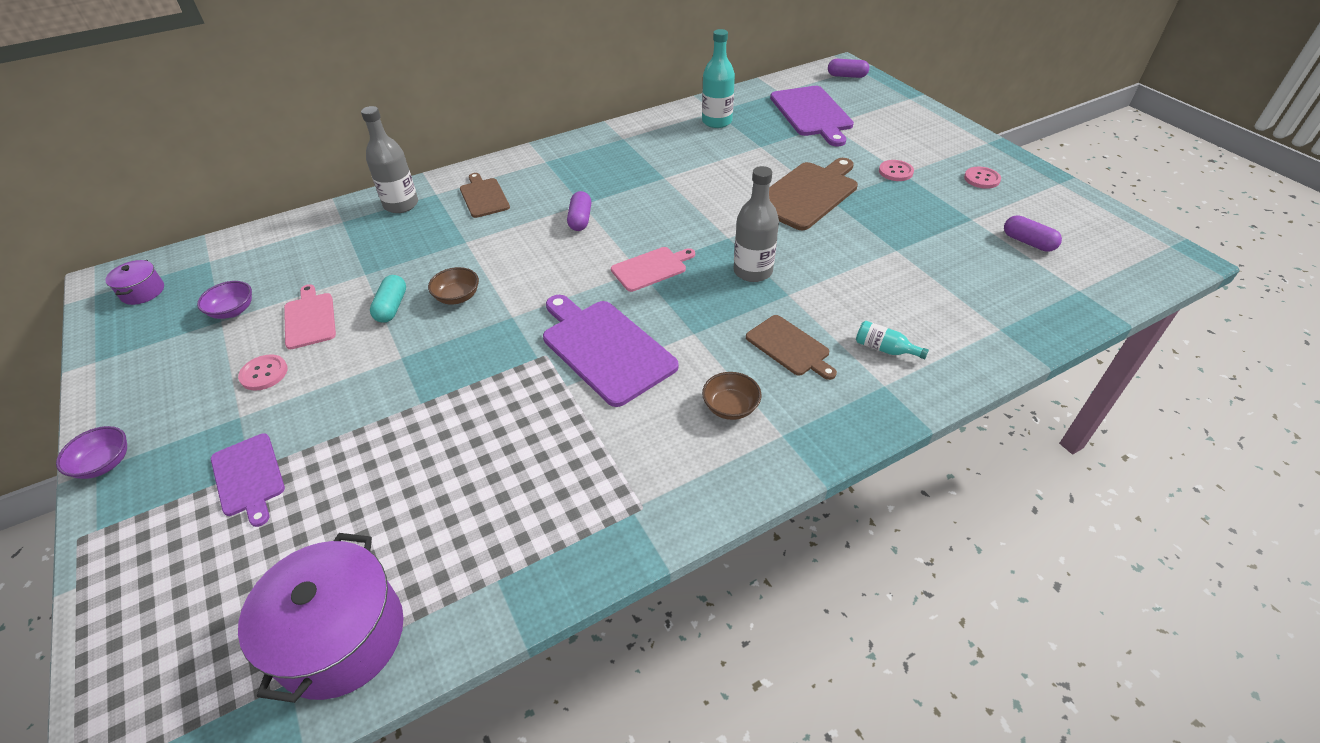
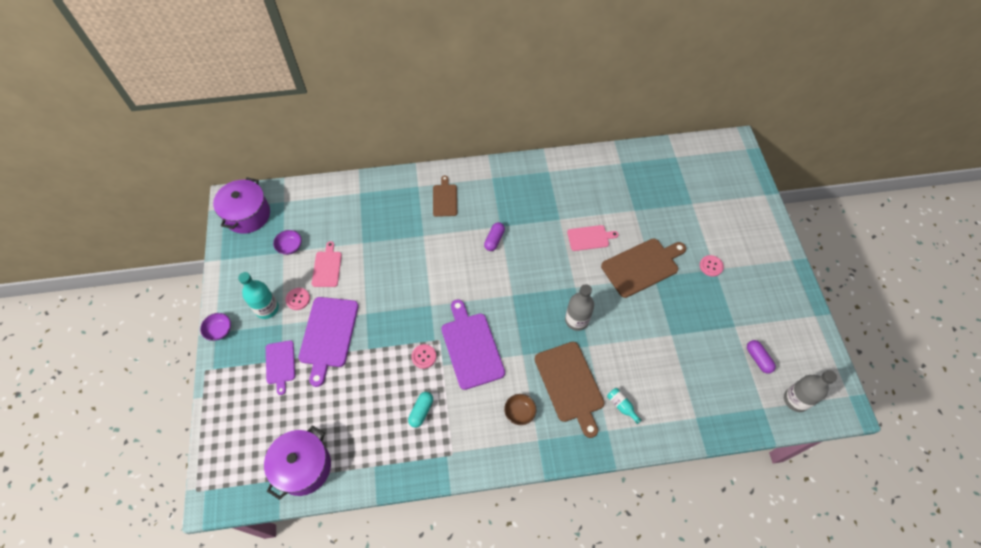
camera: 20 degrees right, 15 degrees up
(143, 292) = (247, 215): purple pot -> purple pot, size x2.03
(392, 307) = (370, 274): turquoise capsule -> turquoise capsule (421, 411)
(401, 205) = (395, 189): grey bottle -> grey bottle (796, 400)
(457, 297) = (406, 279): brown bowl -> none
(651, 268) = (519, 296): pink cutting board -> pink cutting board (590, 238)
(717, 121) = (617, 175): turquoise bottle -> turquoise bottle (267, 308)
(789, 347) = (570, 384): brown cutting board -> brown cutting board, size x1.71
(812, 113) = (686, 188): purple cutting board -> purple cutting board (328, 335)
(846, 76) = (733, 154): purple capsule -> none
(981, 179) = (765, 293): pink button -> pink button (424, 356)

